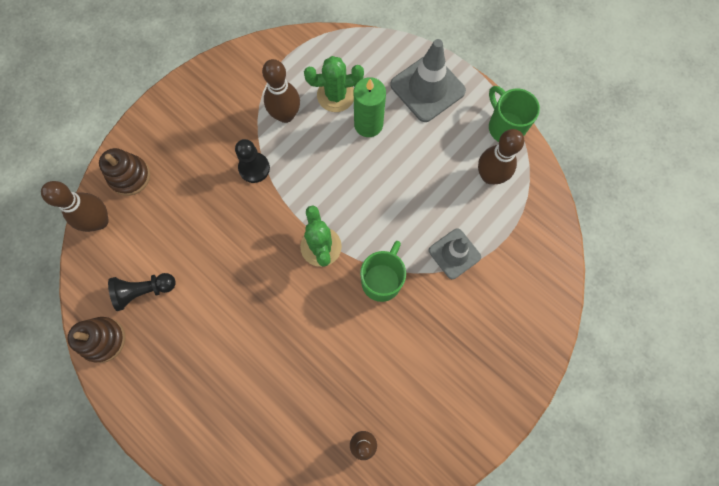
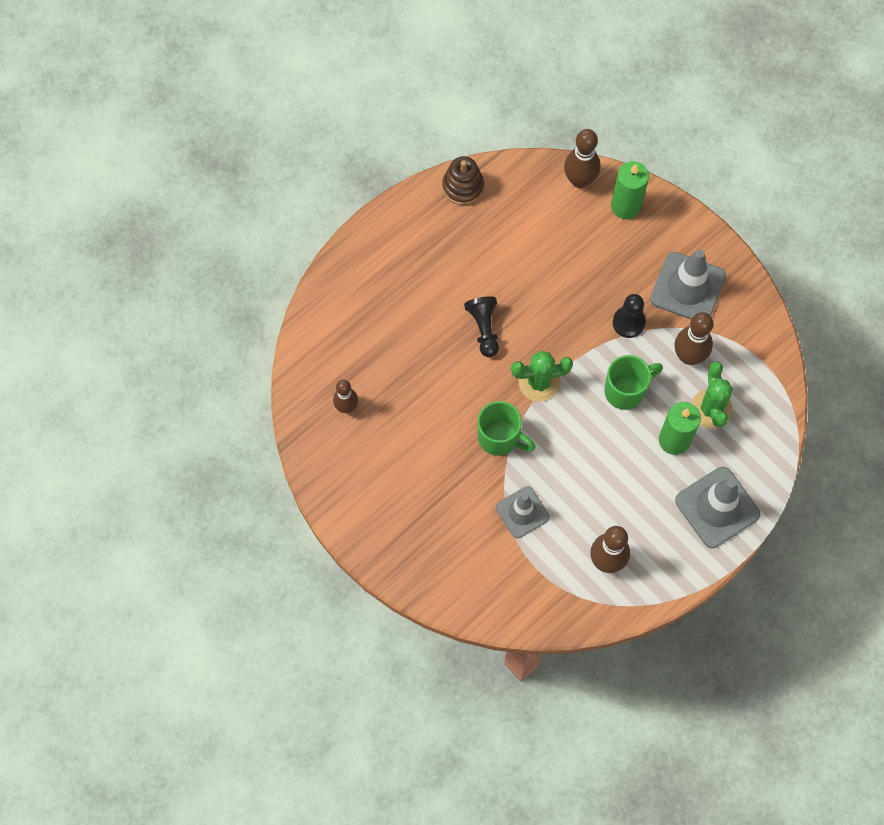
camera: 95 degrees right, 5 degrees down
(130, 176) = (625, 206): brown stacking toy -> green candle
(144, 291) = (506, 220): black pawn -> black pawn (484, 329)
(216, 118) = (687, 287): none -> grey traffic cone
(505, 126) = (665, 586): green mug -> green mug (626, 390)

